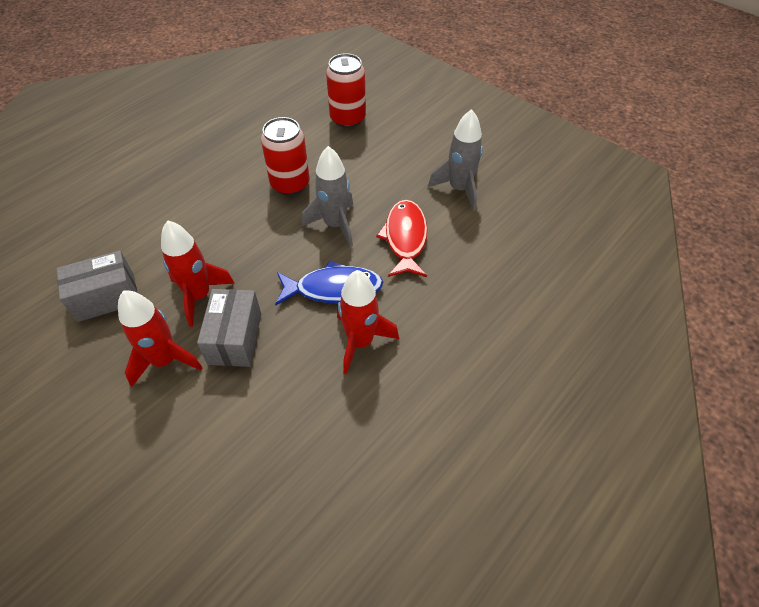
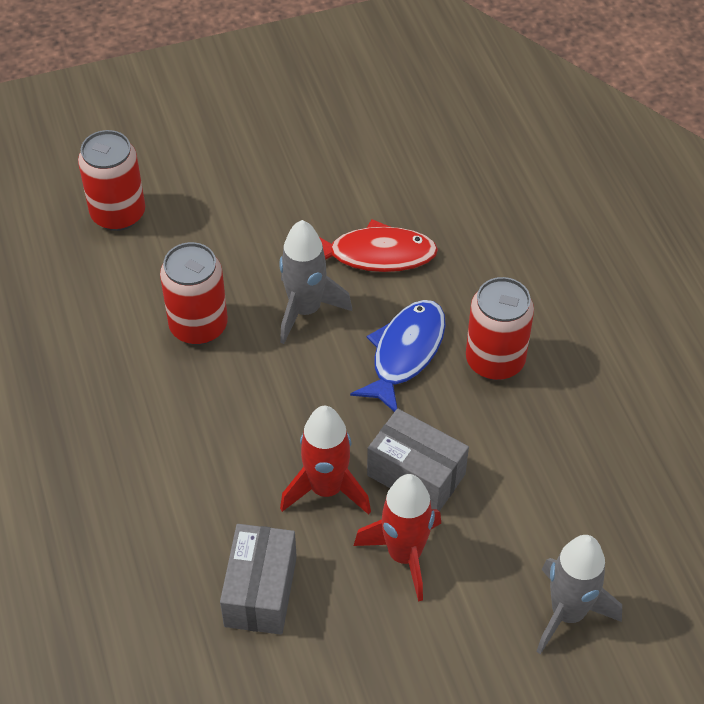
camera: 60 degrees left, 0 degrees up
(360, 342) = (495, 360): red rocket -> red can
(405, 238) = (375, 255): red fish -> red fish turned 150 degrees clockwise
(459, 189) = (334, 169): grey rocket -> grey rocket (567, 613)

